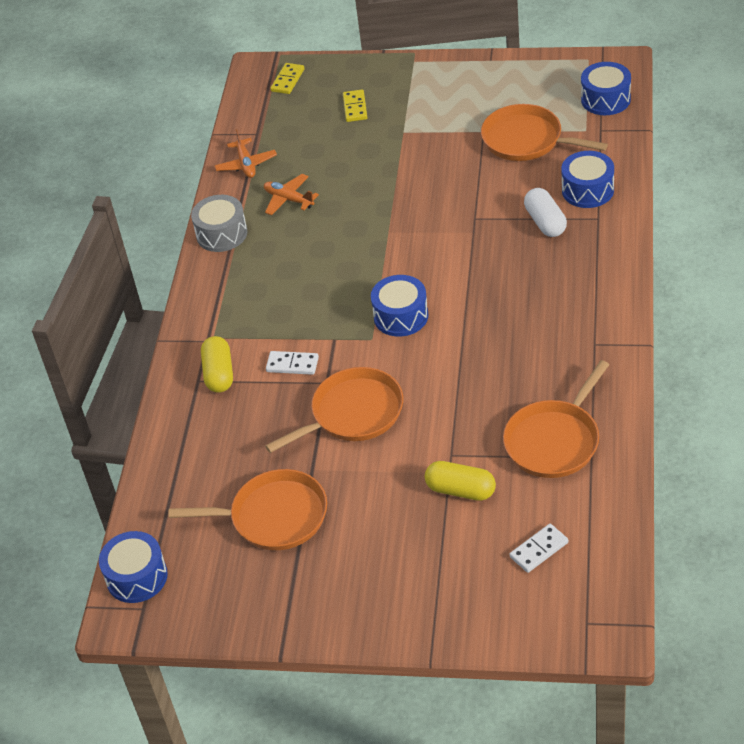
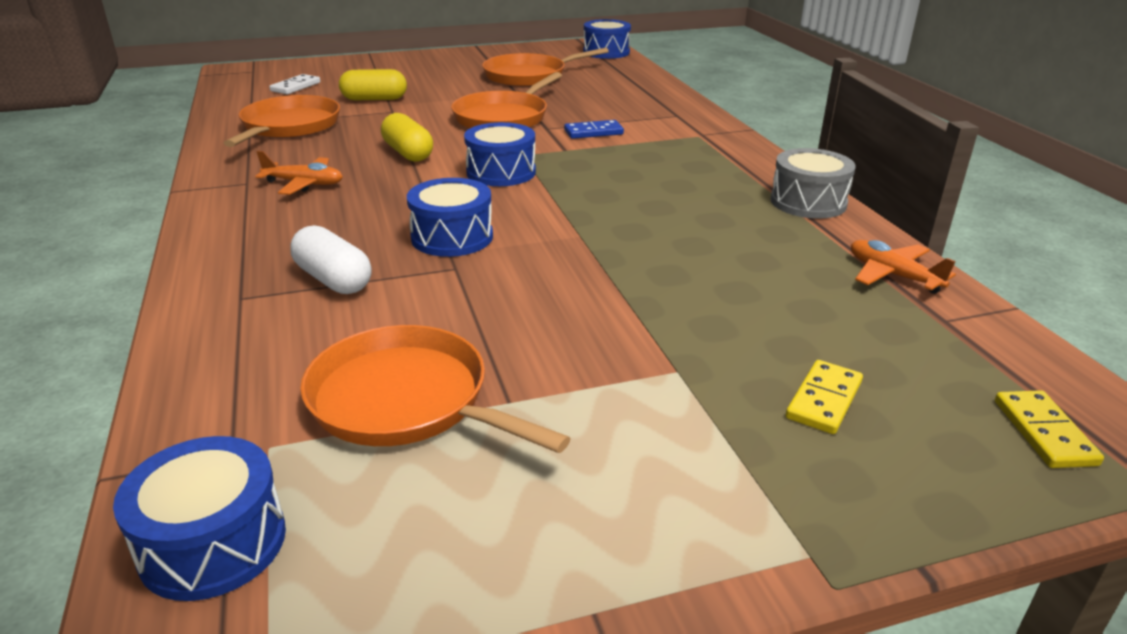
camera: 150 degrees right, 15 degrees down
(219, 374) = (662, 120): yellow capsule -> yellow capsule (408, 153)
(289, 199) = (766, 246): orange plane -> orange plane (304, 184)
(292, 364) = (593, 132): white domino -> blue domino
(355, 107) = (823, 400): yellow domino -> yellow domino turned 60 degrees clockwise
(526, 140) = (406, 400): orange pan -> orange pan turned 150 degrees counterclockwise
(587, 190) = (260, 333): blue drum -> blue drum (452, 237)

